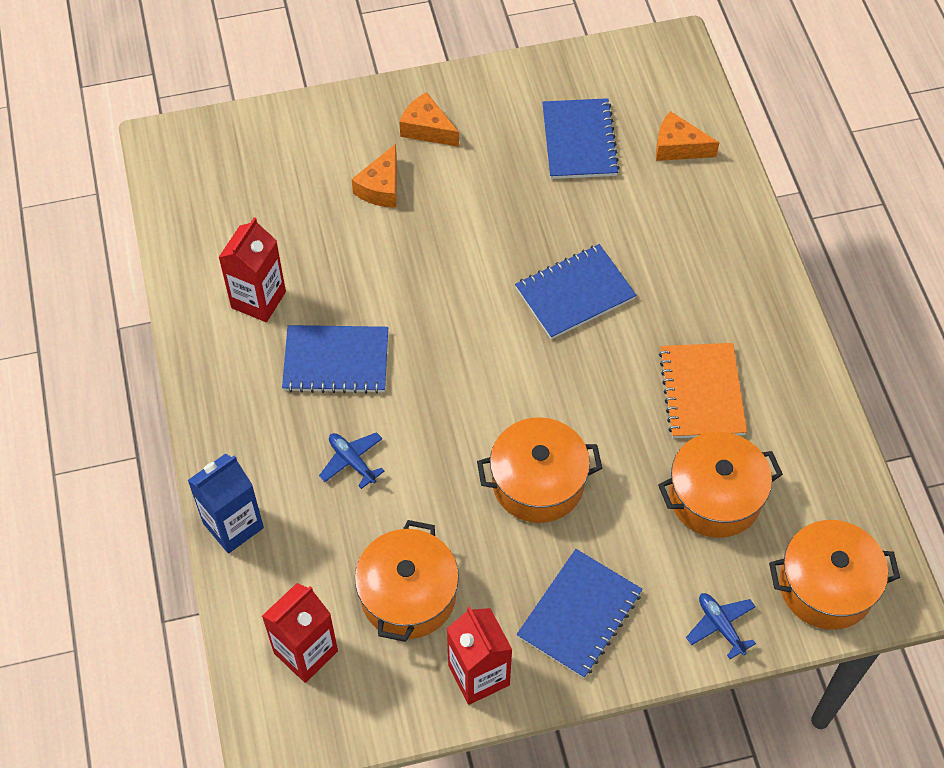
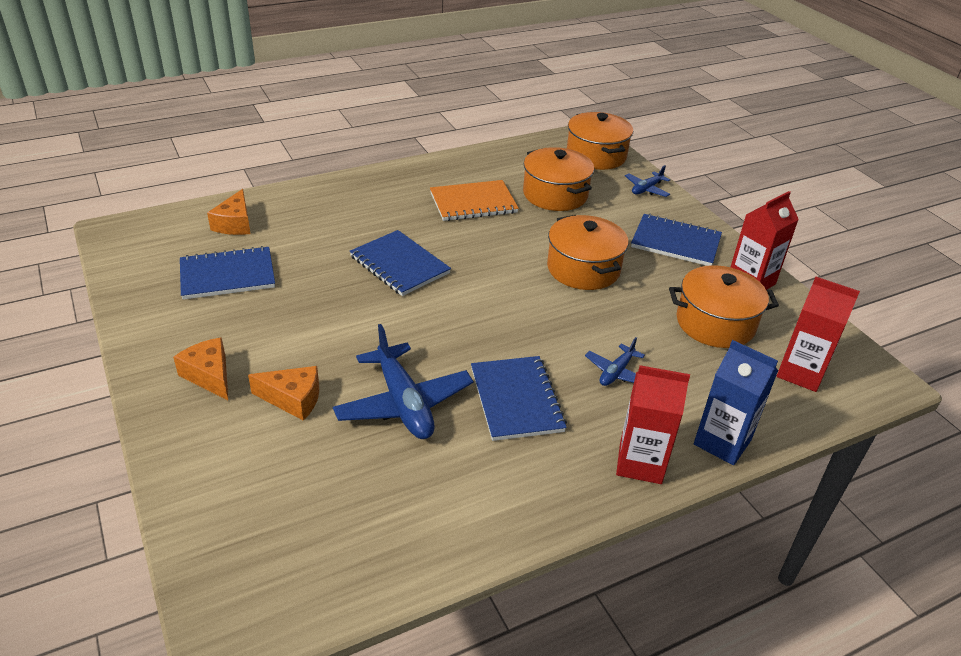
camera: 105 degrees left, 20 degrees down
(258, 300) = (461, 474): red carton -> red carton (640, 463)
(355, 269) = (403, 403): none -> blue plane
(427, 129) = (209, 375): orange cheese -> orange cheese turned 120 degrees clockwise

